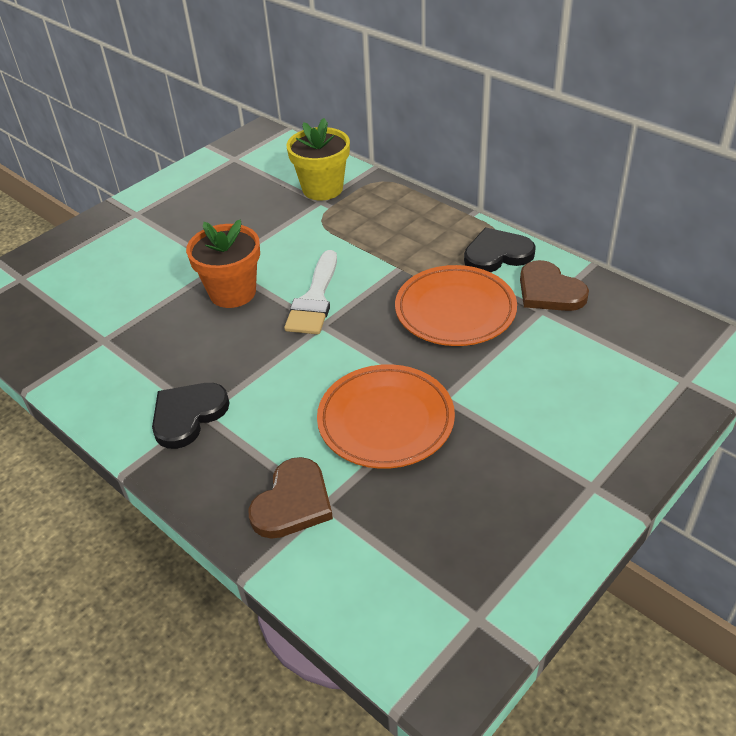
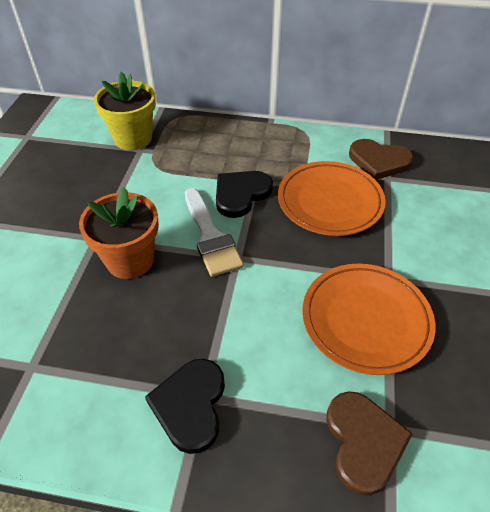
camera: 35 degrees left, 5 degrees up
(497, 254) = (317, 146): black heart -> black heart (241, 194)

